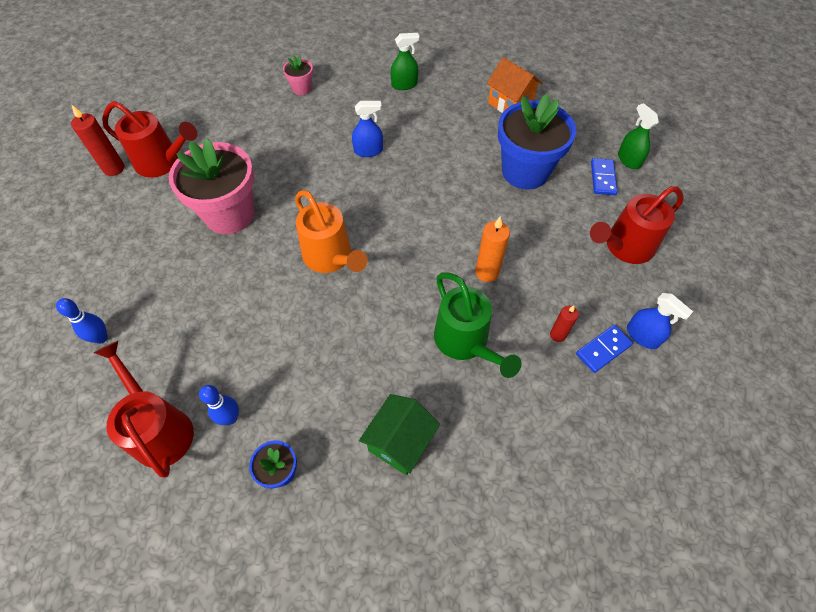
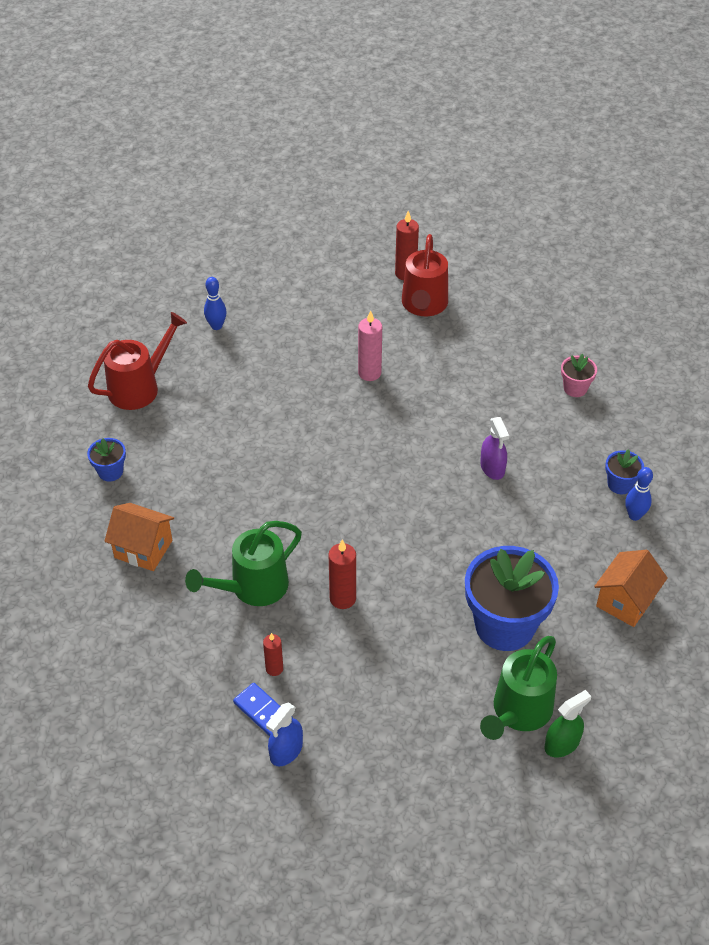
camera: 80 degrees right, 10 degrees down
(229, 214) = (369, 373): pink flower pot -> pink candle
(230, 418) = (154, 428): blue bowling pin -> blue bowling pin (634, 515)
(331, 258) = (333, 463): orange watering can -> none
(368, 151) = (492, 468): blue spray bottle -> purple spray bottle
(400, 442) = (143, 549): green house -> orange house
(404, 84) = (620, 484): green spray bottle -> blue flower pot
(487, 272) = (342, 598): orange candle -> red candle
(603, 178) = (518, 712): blue domino -> green watering can
(624, 247) = (409, 735): red watering can -> none

